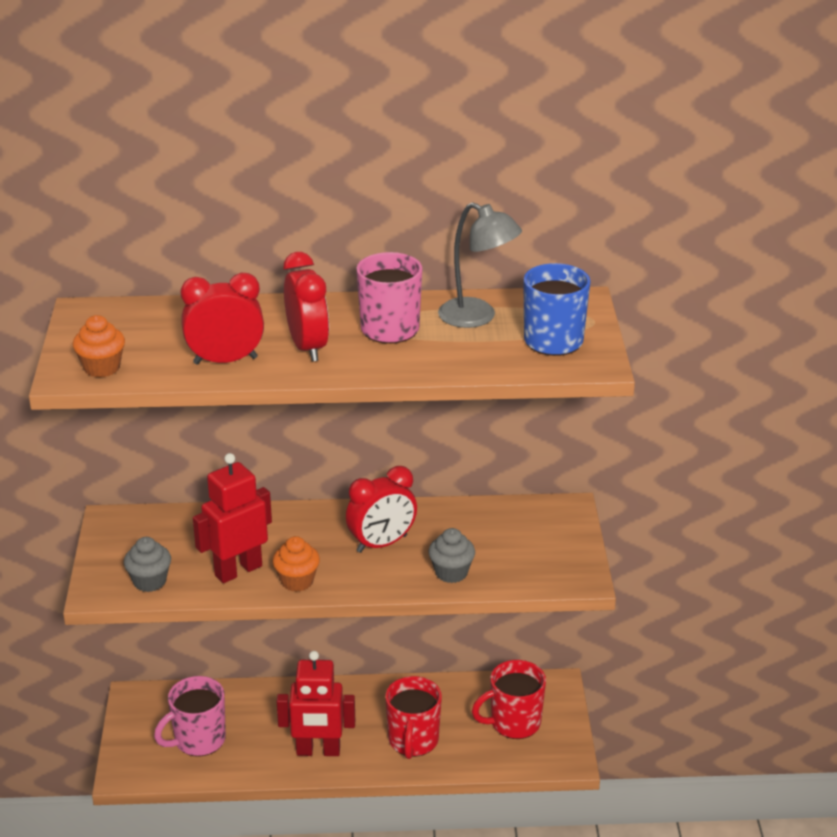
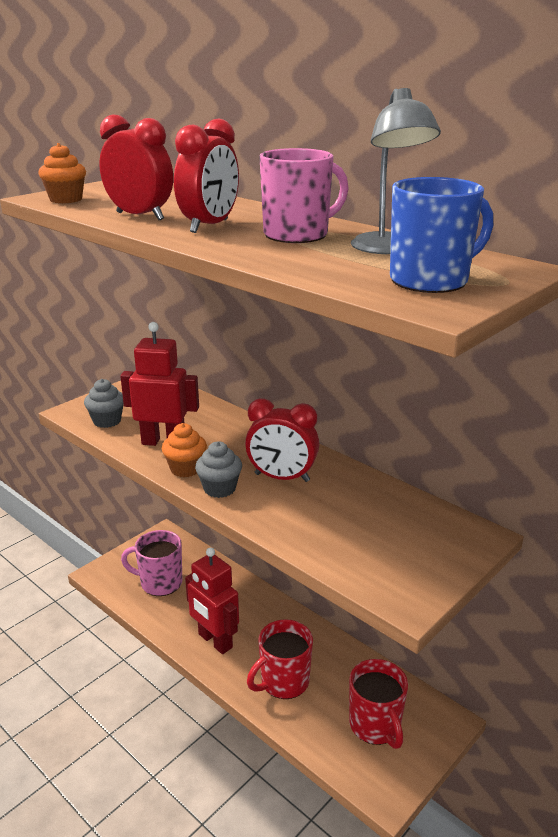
camera: 45 degrees right, 5 degrees down
(451, 573) = (300, 527): grey cupcake -> grey cupcake (219, 488)
(514, 723) = (375, 726): red mug -> red mug turned 135 degrees counterclockwise

